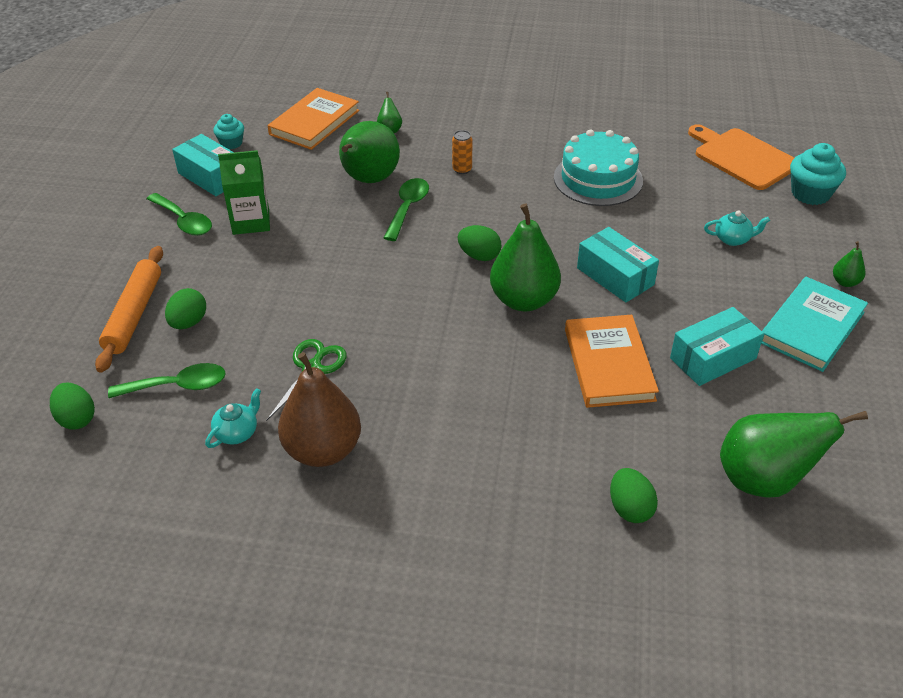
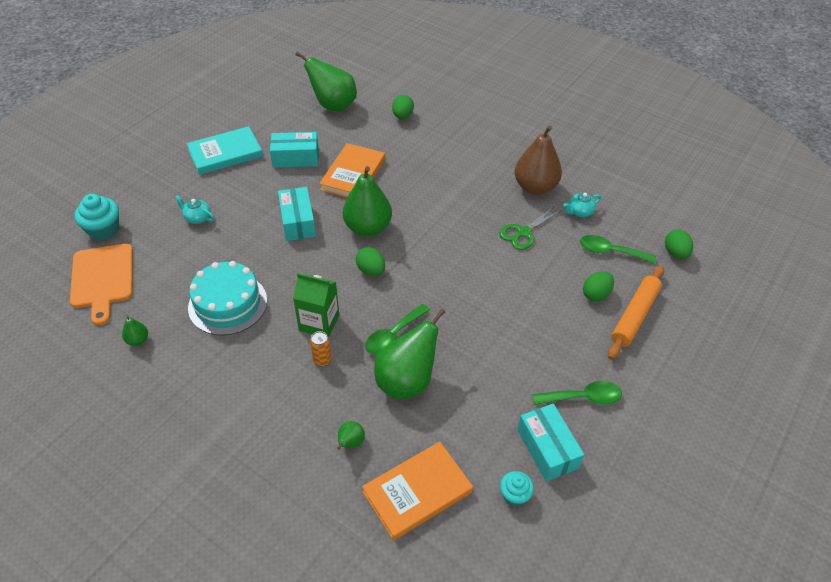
camera: 155 degrees left, 5 degrees up
(184, 221) = (583, 397): green spoon -> green spoon turned 105 degrees clockwise
(251, 221) = (526, 373): green carton -> green carton (319, 323)
(845, 282) = (172, 168): green pear -> green pear (138, 340)

